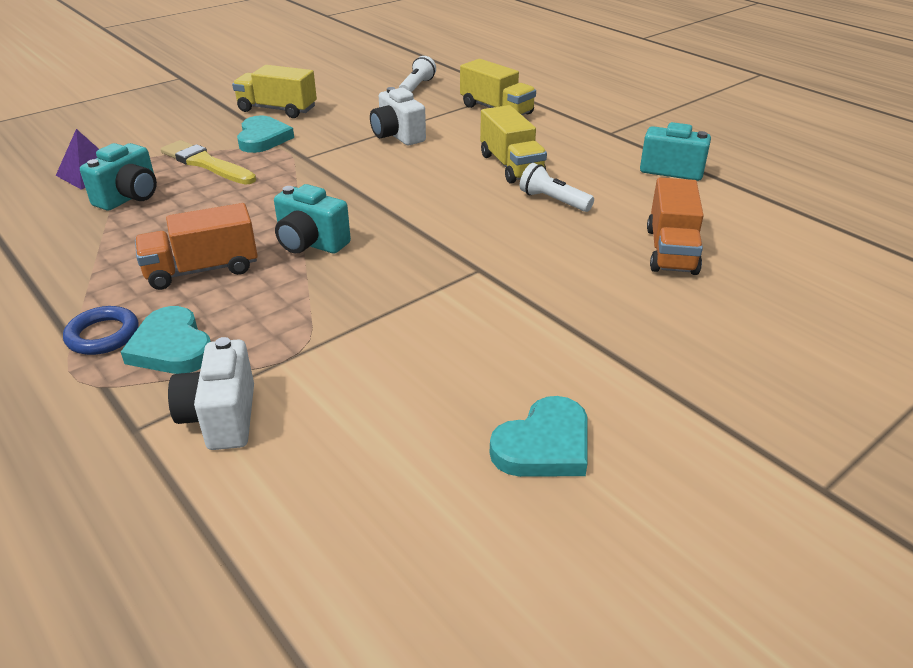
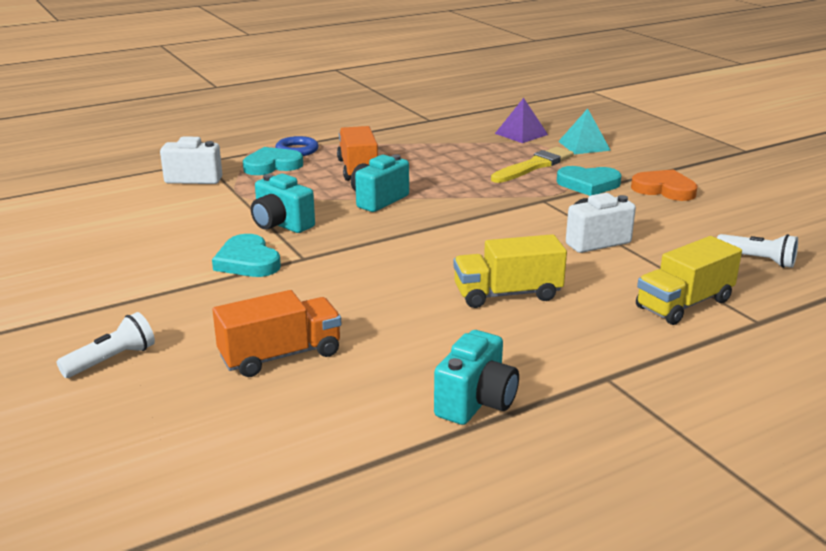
camera: 100 degrees right, 10 degrees down
(130, 198) = (476, 146): turquoise camera -> turquoise camera (281, 225)
(145, 141) = (584, 145): none -> turquoise pyramid
(277, 109) = (664, 189): yellow truck -> orange heart
(544, 445) = (85, 258): turquoise heart -> turquoise heart (247, 261)
(553, 201) = (415, 307): white flashlight -> white flashlight (112, 360)
(671, 250) = (280, 356): orange truck -> orange truck turned 135 degrees clockwise

